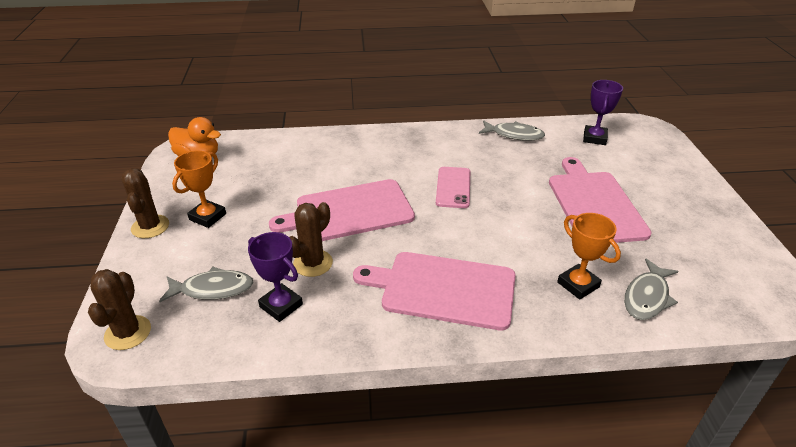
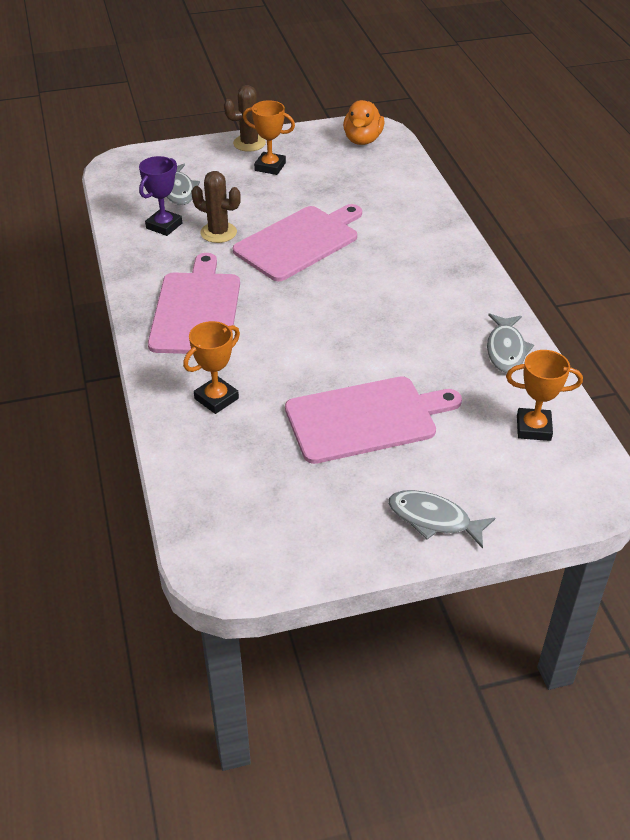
camera: 80 degrees right, 5 degrees up
(128, 333) = (128, 166): brown cactus -> none
(349, 211) = (299, 241): pink cutting board -> pink cutting board turned 75 degrees clockwise
(453, 187) = (364, 305): pink phone -> none
(594, 138) = (533, 428): purple trophy -> orange trophy
(647, 297) = (205, 449): grey fish -> grey fish (434, 519)

